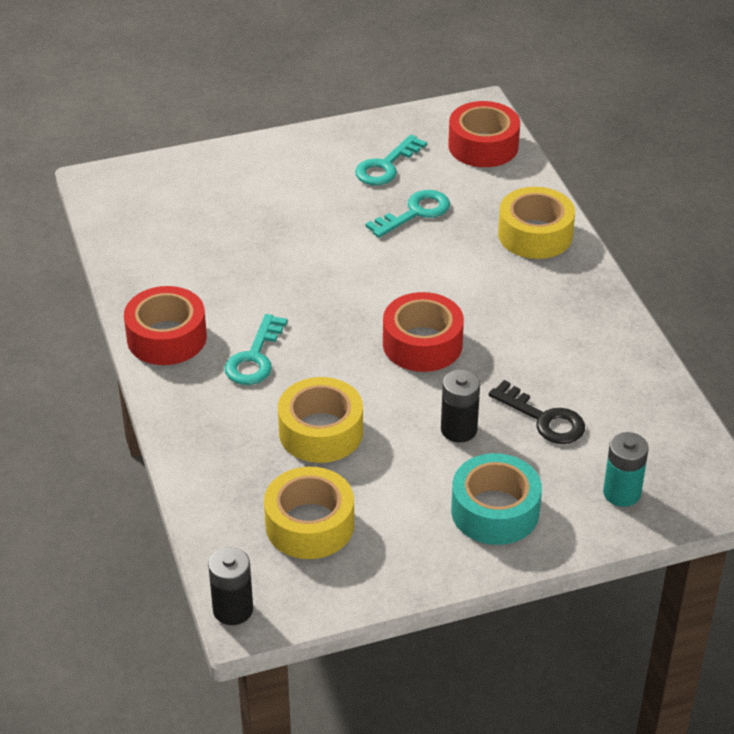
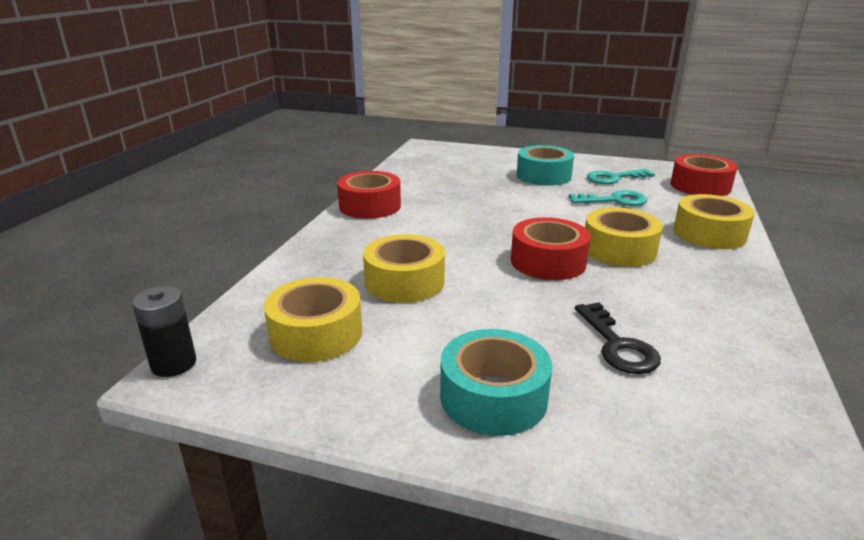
camera: 35 degrees right, 15 degrees down
(254, 357) = (412, 230): turquoise key -> none
(306, 193) = (543, 176): none -> turquoise tape
(459, 429) = (523, 322): black battery -> none
(471, 297) = (619, 249): none -> yellow tape
(621, 493) = (661, 445): turquoise battery -> none

